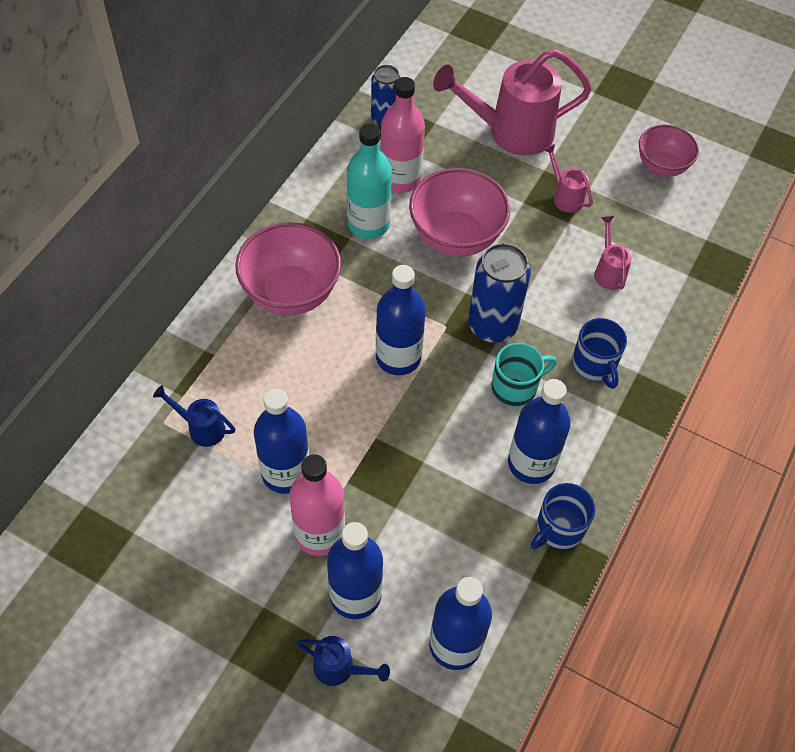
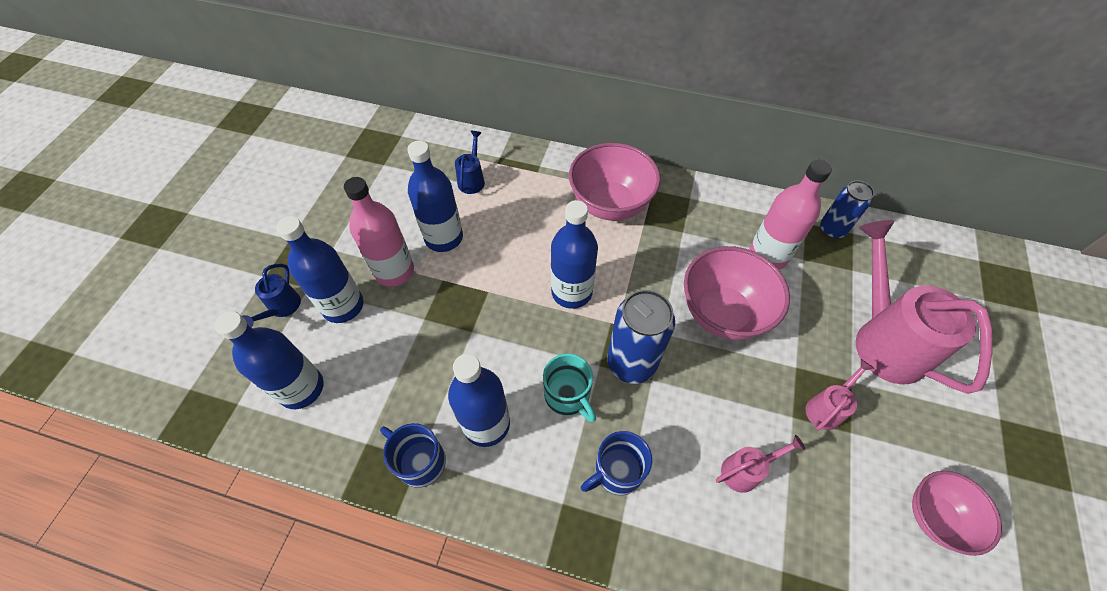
camera: 80 degrees right, 0 degrees up
(368, 224) = (704, 242): turquoise bottle -> none

